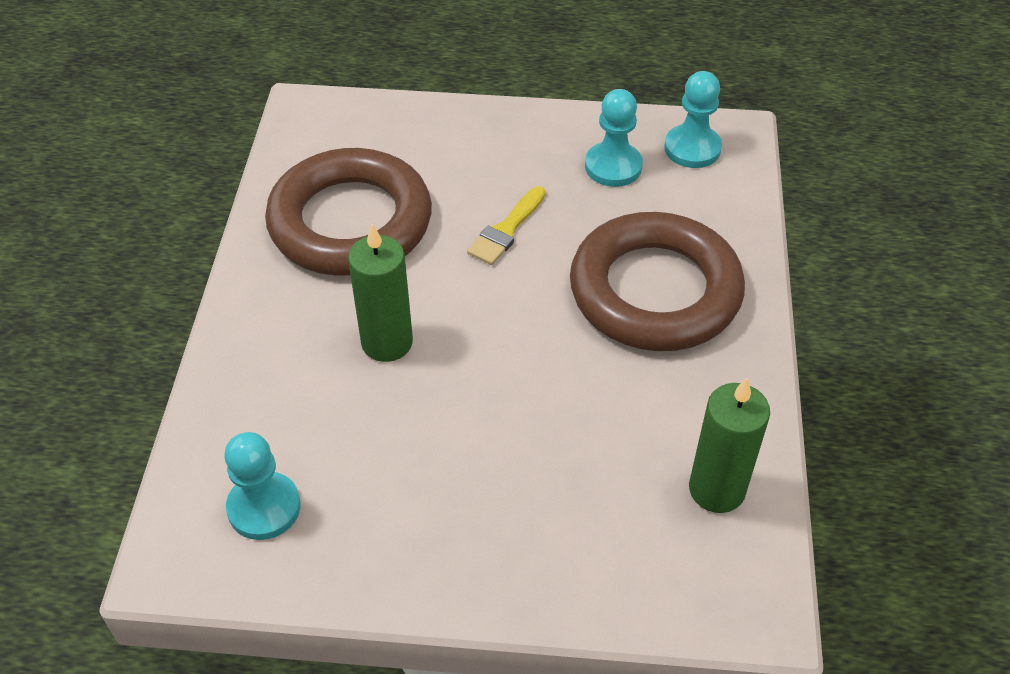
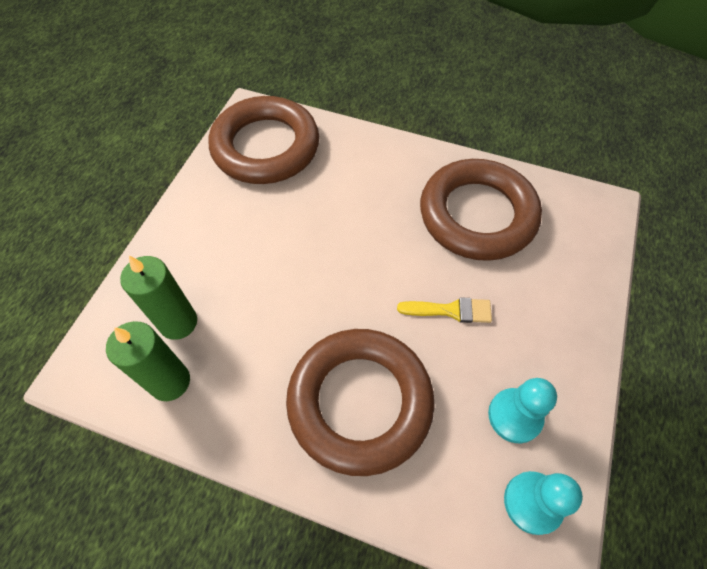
camera: 105 degrees right, 10 degrees up
(264, 507) = (266, 147): turquoise pawn -> brown ring
(387, 342) = (362, 218): green candle -> green candle (178, 322)
(506, 230) = (450, 310): yellow brush -> yellow brush turned 135 degrees clockwise

